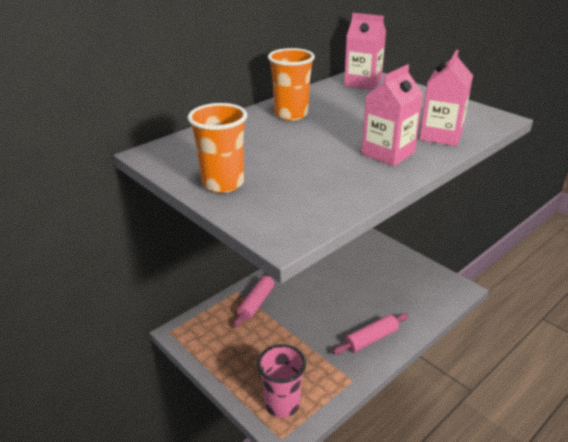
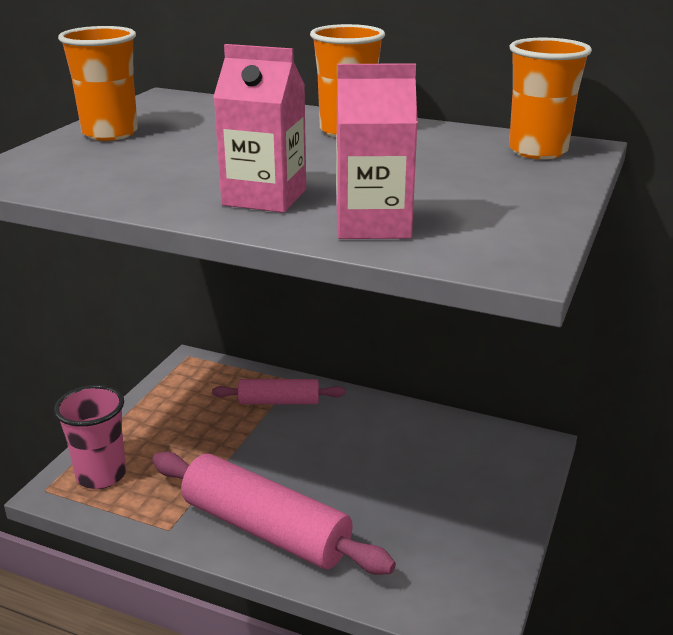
camera: 65 degrees right, 5 degrees down
(363, 83) = (538, 151): pink carton -> orange cup
(371, 339) = (265, 529): pink rolling pin -> pink rolling pin, size x1.79

